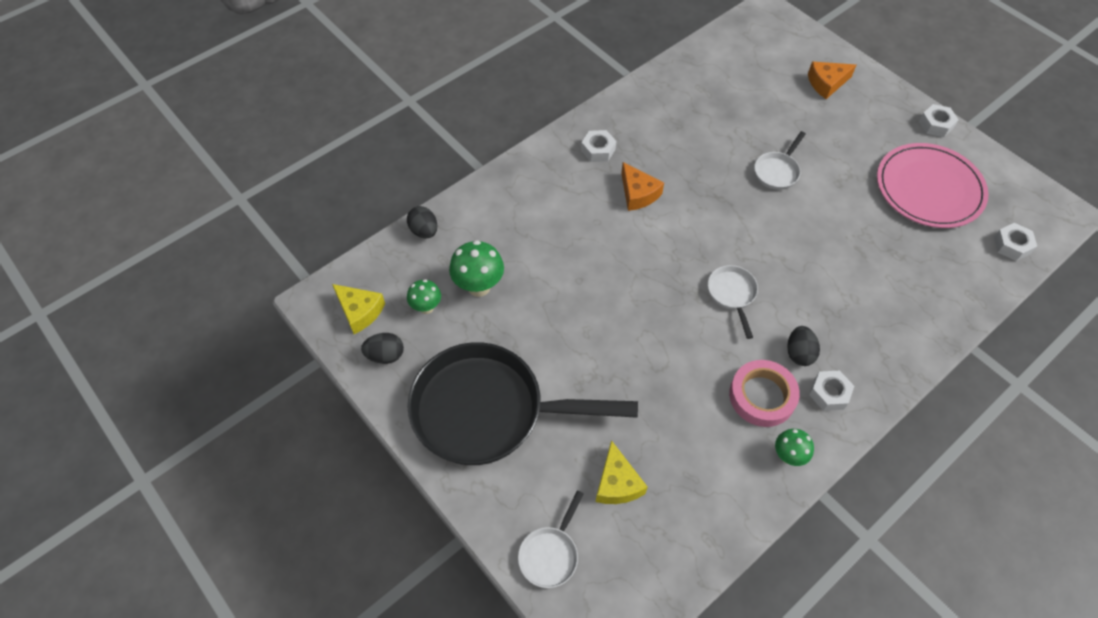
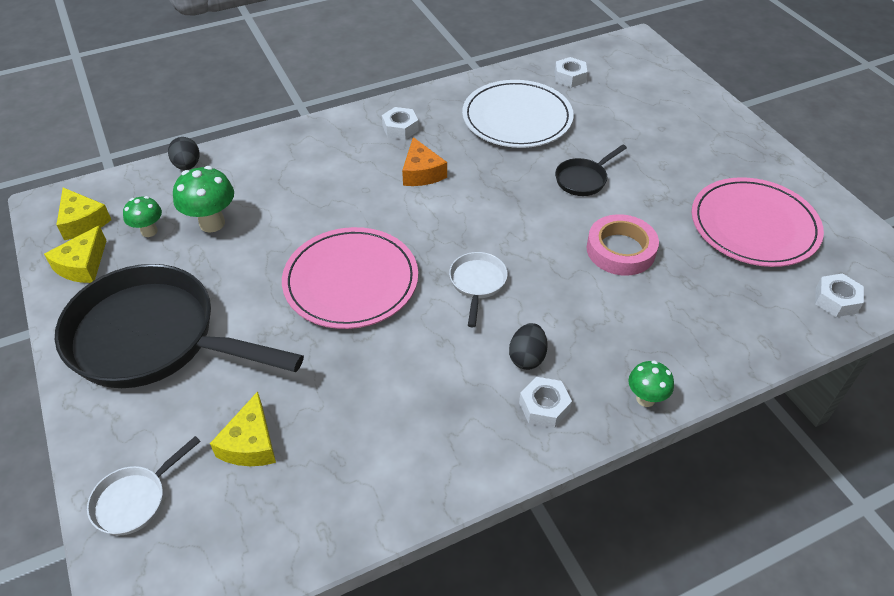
camera: 15 degrees right, 10 degrees down
(385, 355) = (82, 265): black egg -> yellow cheese
(627, 316) = (351, 281): none -> pink plate
(696, 117) = (517, 118): none -> white plate
(762, 396) = (462, 392): pink tape -> pink tape (620, 250)
(777, 171) = (583, 179): white pan -> black pan
(788, 456) = (463, 463): green mushroom -> green mushroom (645, 399)
(826, 83) = (674, 111): orange cheese -> none
(936, 125) = (786, 168): white nut -> white nut (570, 77)

